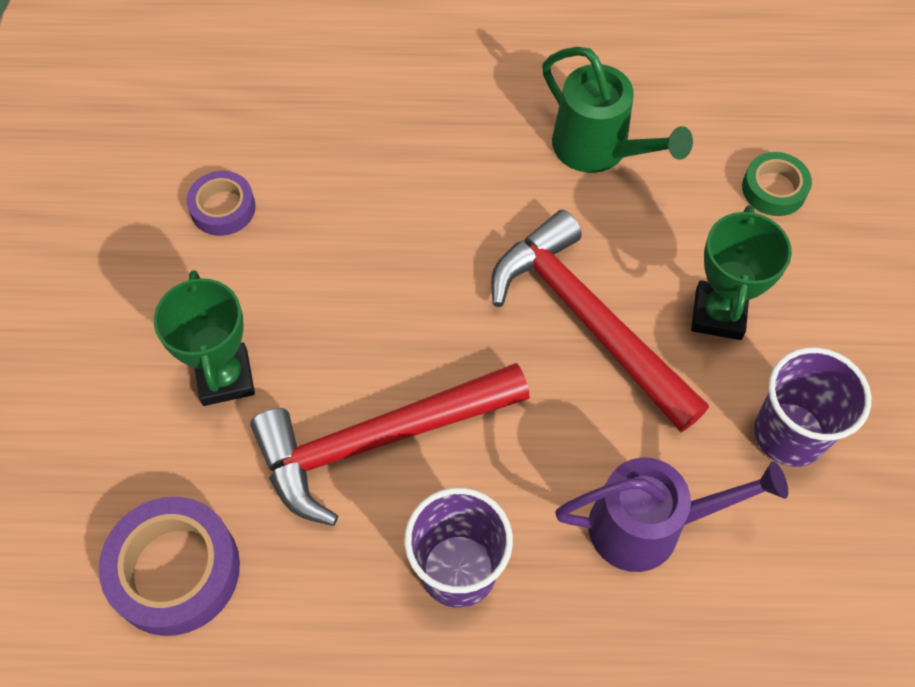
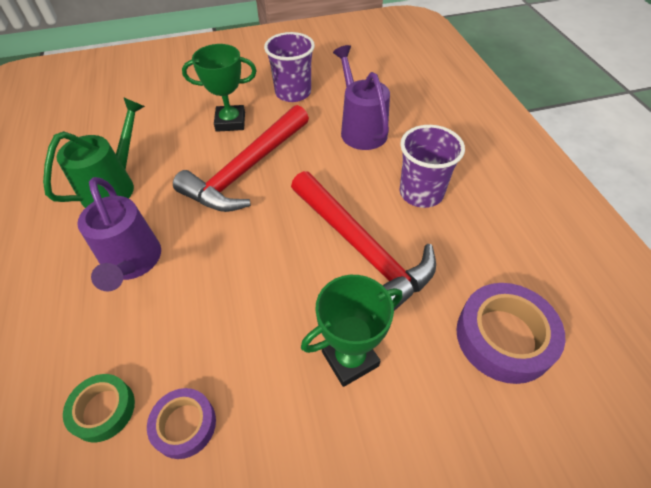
camera: 105 degrees left, 10 degrees down
(448, 169) = (132, 263): none -> purple watering can
(774, 189) = (143, 112): green tape -> green tape (103, 410)

